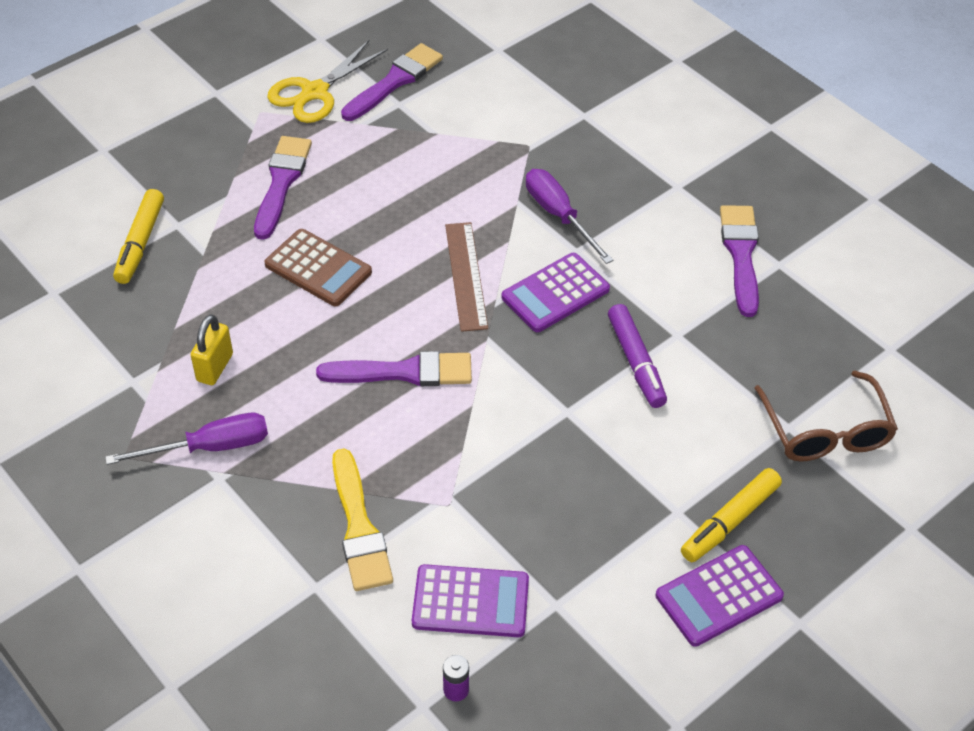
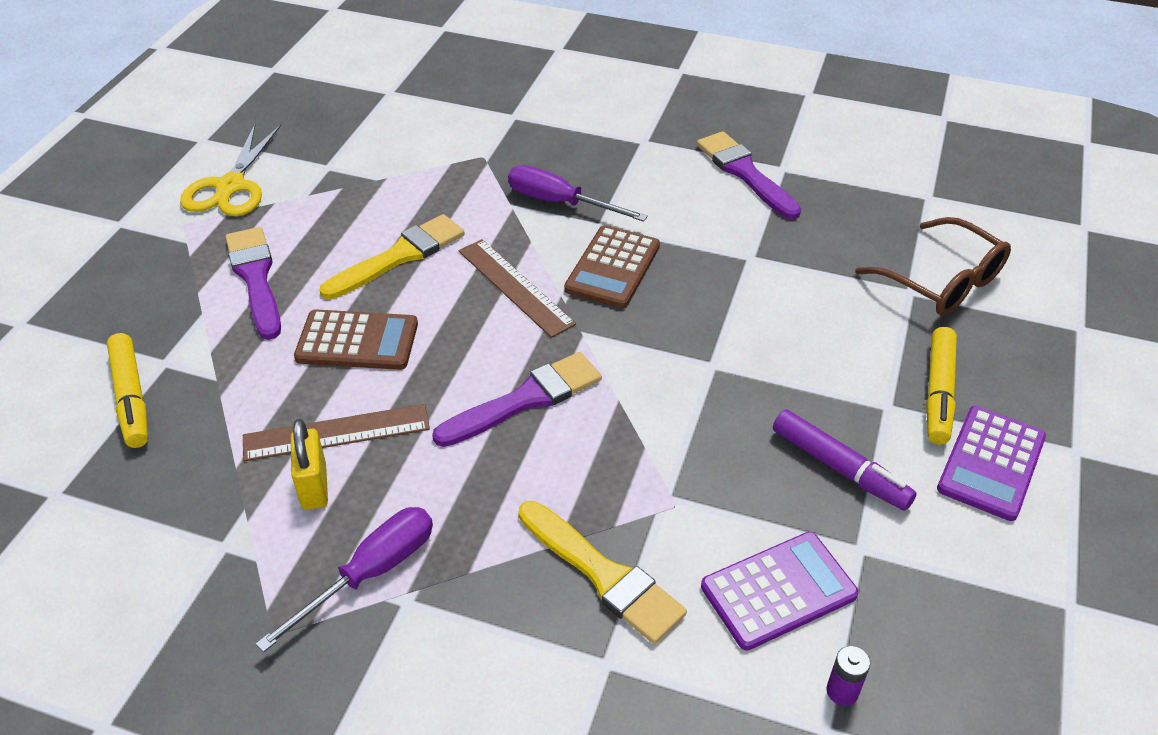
camera: 30 degrees left, 5 degrees down
(256, 334) = (336, 433): none -> brown ruler
(395, 81) = (308, 150): purple brush -> none
(398, 210) = (399, 256): none -> yellow brush
(555, 293) = (612, 268): purple calculator -> brown calculator
(636, 362) = (736, 295): purple marker -> purple marker (839, 468)

